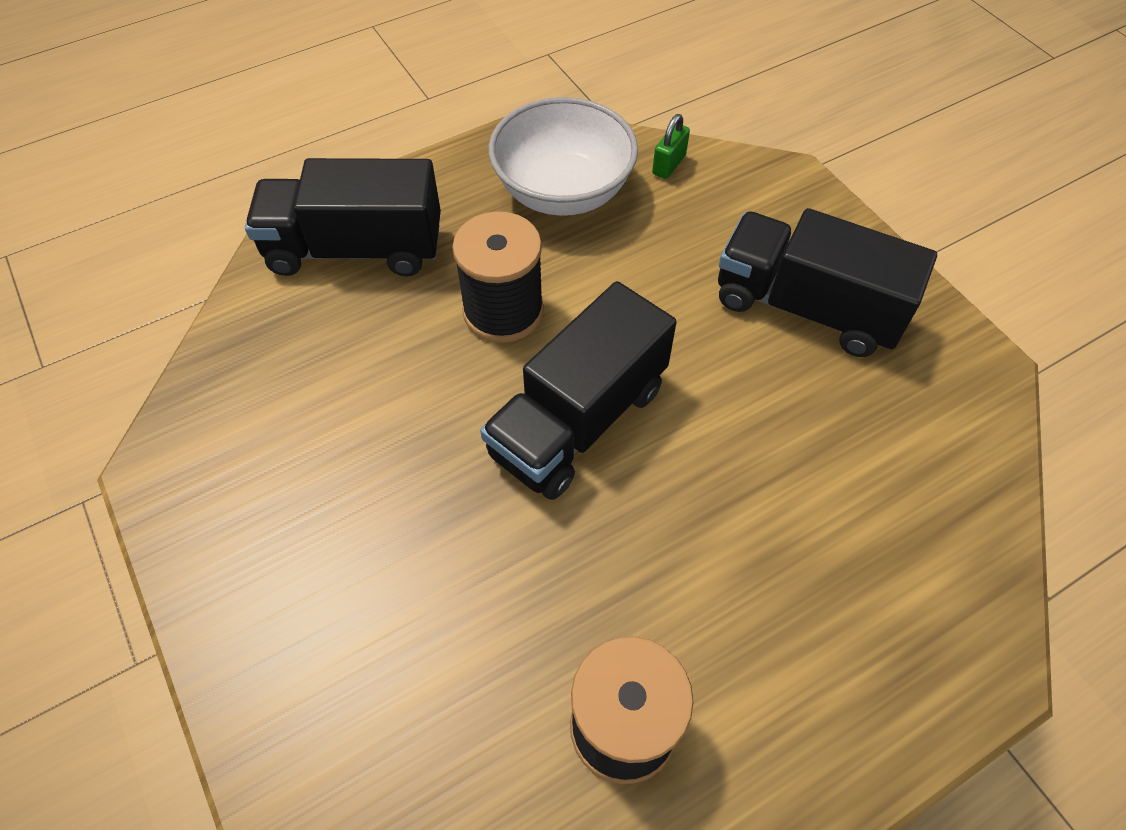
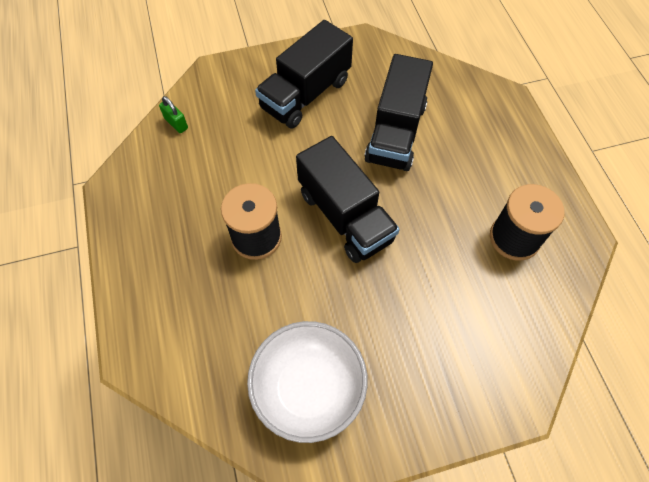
camera: 75 degrees left, 5 degrees up
(355, 249) = (170, 316): black truck -> black truck (395, 132)
(563, 191) = (173, 183): white bowl -> white bowl (308, 388)

